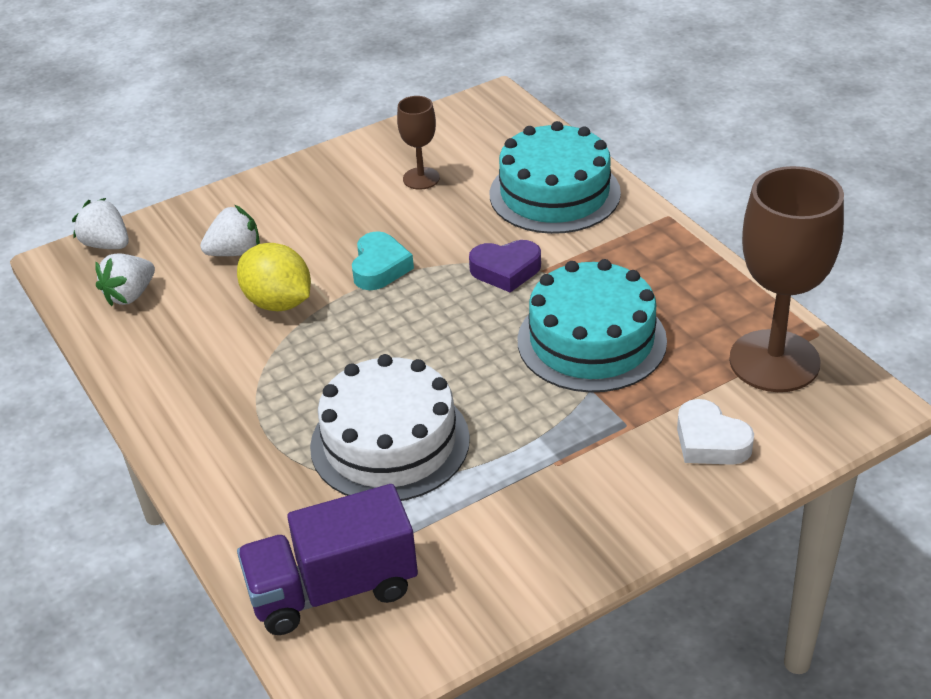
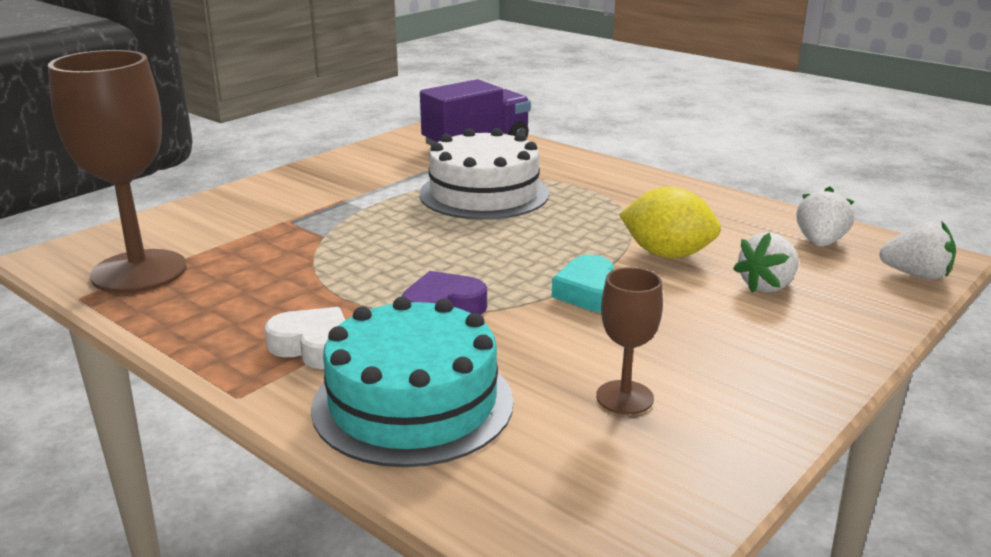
camera: 160 degrees right, 15 degrees down
(591, 340) = (329, 265): turquoise cake -> none
(710, 441) = (216, 220): white heart -> white heart (314, 346)

